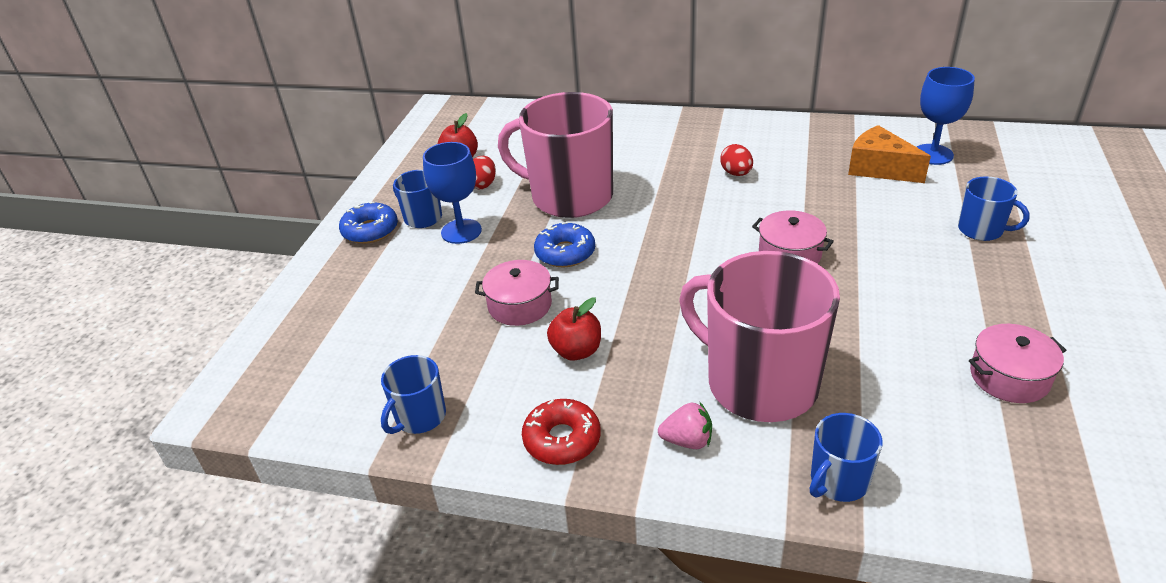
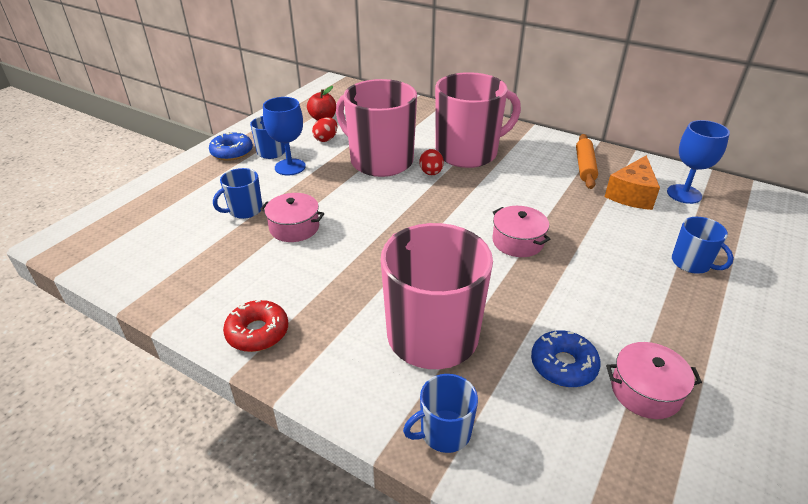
camera: 15 degrees right, 0 degrees up
(419, 417) = (174, 287): blue mug -> blue mug (244, 210)
(565, 253) = (350, 199): blue donut -> blue donut (563, 365)
(576, 351) = (311, 271): red apple -> none
(669, 162) = (468, 153): none -> pink mug
(687, 441) = (347, 362): pink strawberry -> none
(736, 173) = (513, 172): red egg -> red egg (431, 173)
(811, 147) = (584, 167): none -> orange rolling pin
(879, 168) = (631, 194): orange cheese -> orange cheese turned 120 degrees counterclockwise

